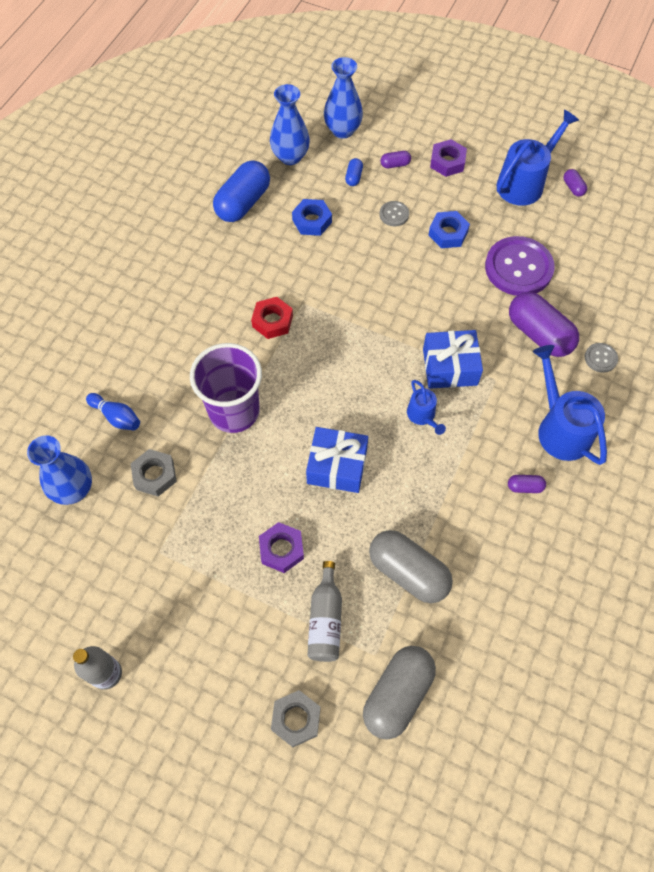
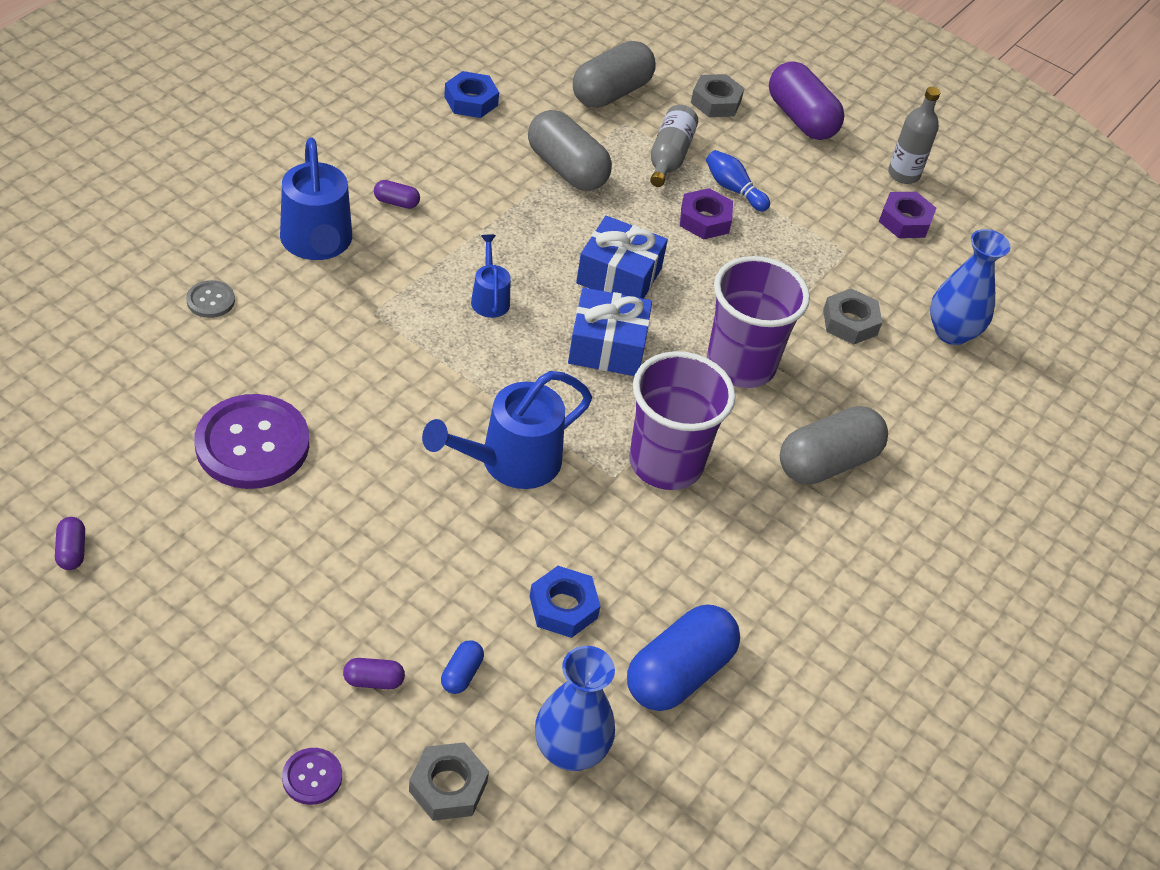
camera: 175 degrees left, 15 degrees down
(116, 417) = (900, 397): blue bowling pin -> blue bowling pin (733, 189)
(168, 350) = (827, 462): none -> grey capsule
(272, 321) = (666, 463): red nut -> purple cup
(342, 130) = (448, 786): blue vase -> grey nut
(394, 214) = (415, 583): grey button -> none
(405, 121) = (312, 777): none -> purple button
(447, 162) = (272, 661): purple nut -> purple nut (905, 221)
(448, 233) = (337, 527): blue nut -> blue nut (471, 101)
(450, 367) = (427, 342): blue gift -> blue gift (607, 347)
(525, 182) = (152, 583): blue watering can -> blue watering can (510, 462)
(539, 334) = (278, 349): purple capsule -> purple capsule (800, 119)

